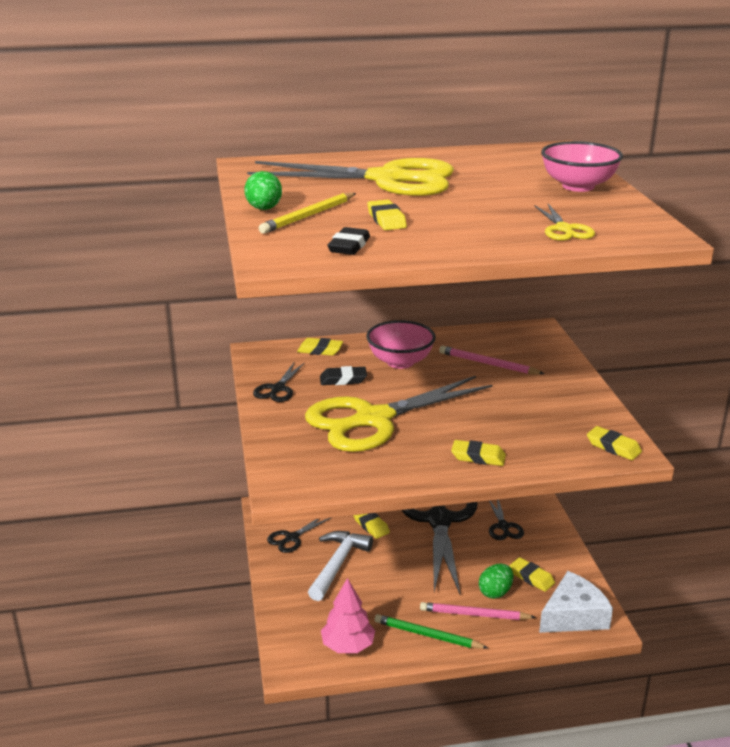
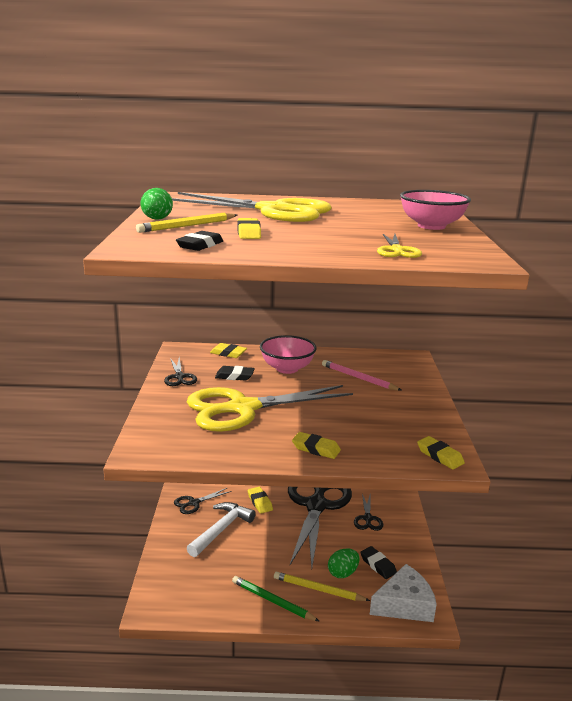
camera: 10 degrees right, 5 degrees down
(278, 389) = (179, 377): black scissors -> black scissors turned 45 degrees counterclockwise
(348, 646) = (203, 599): pink tree -> none
(474, 614) = (318, 589): pink pencil -> yellow pencil
(531, 577) = (378, 565): yellow eraser -> black eraser

